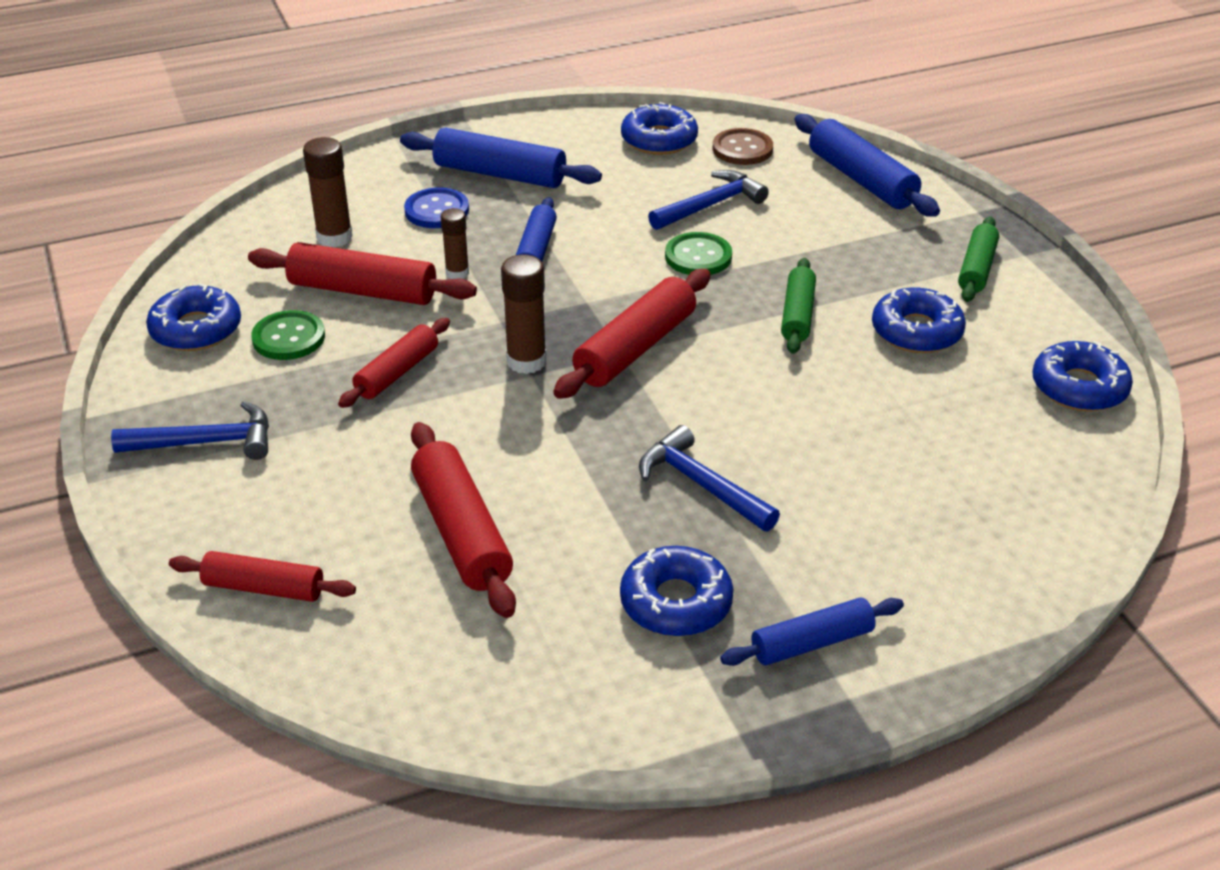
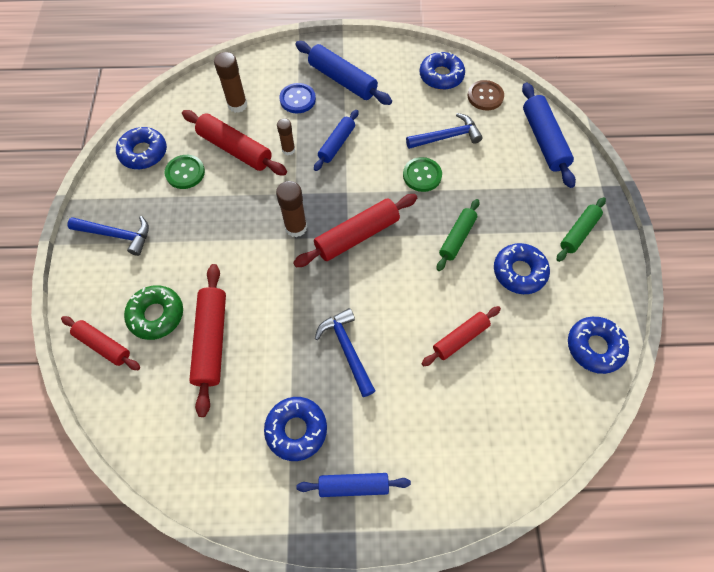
camera: 20 degrees right, 25 degrees up
(341, 525) = (156, 315): none -> green donut
(397, 372) = (227, 215): red rolling pin -> red rolling pin (460, 338)

